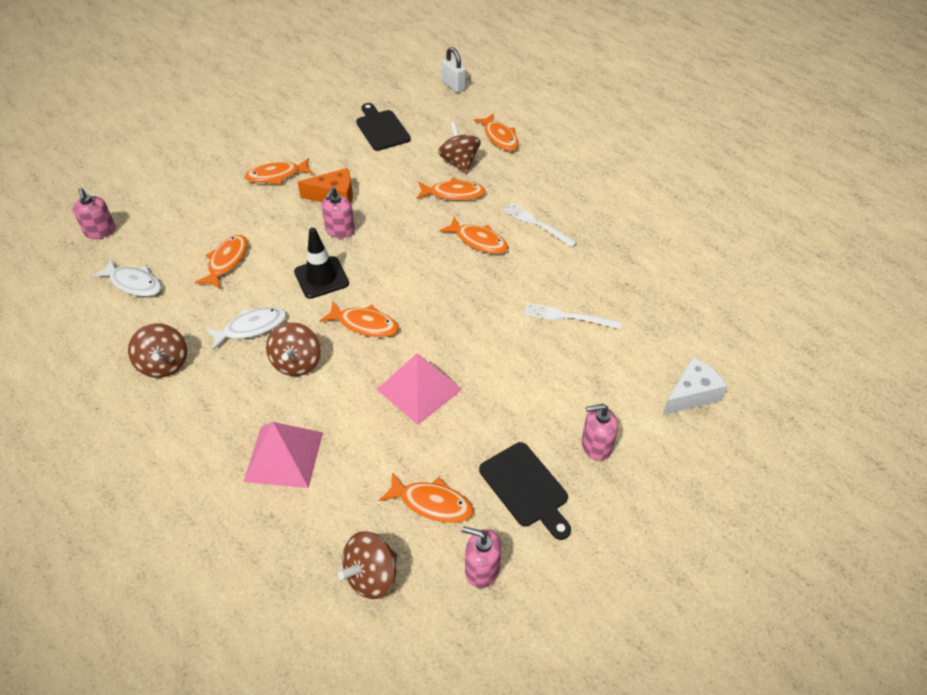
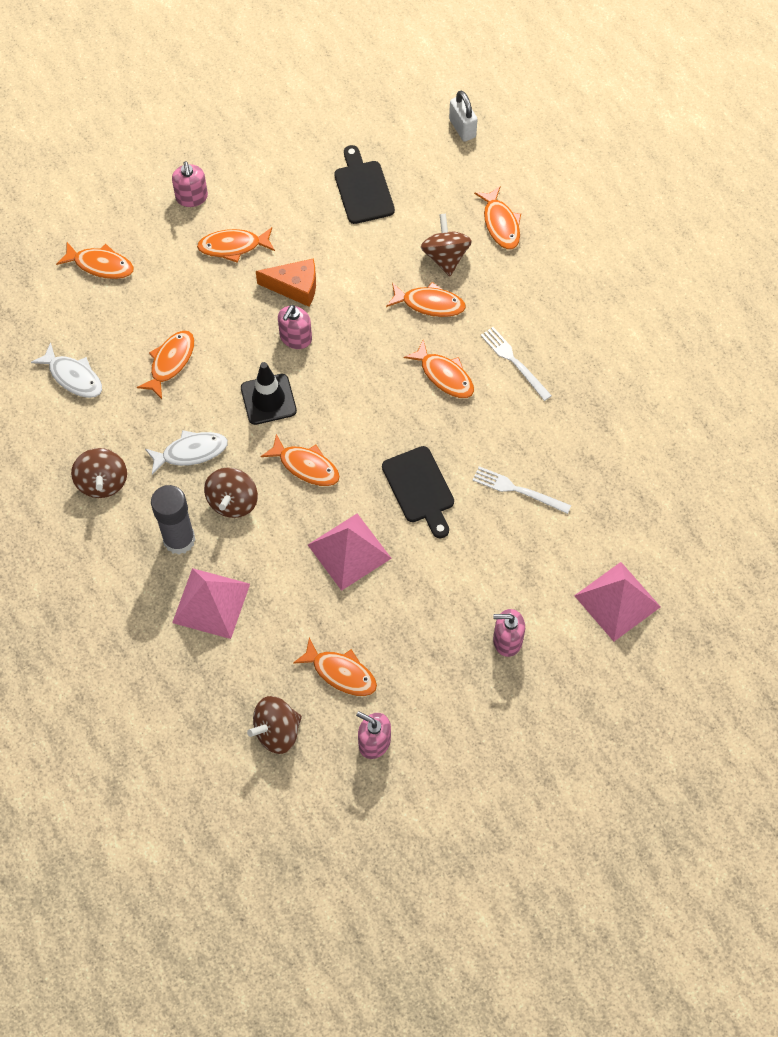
camera: 10 degrees right, 15 degrees up
(100, 231) = (38, 300): pink soap dispenser -> pink soap dispenser (192, 197)
(158, 201) = (100, 265): none -> orange fish
(245, 403) = (179, 539): none -> grey glue stick
(526, 488) = (430, 672): black cutting board -> black cutting board (419, 488)
(691, 394) = (617, 601): white cheese -> pink pyramid

